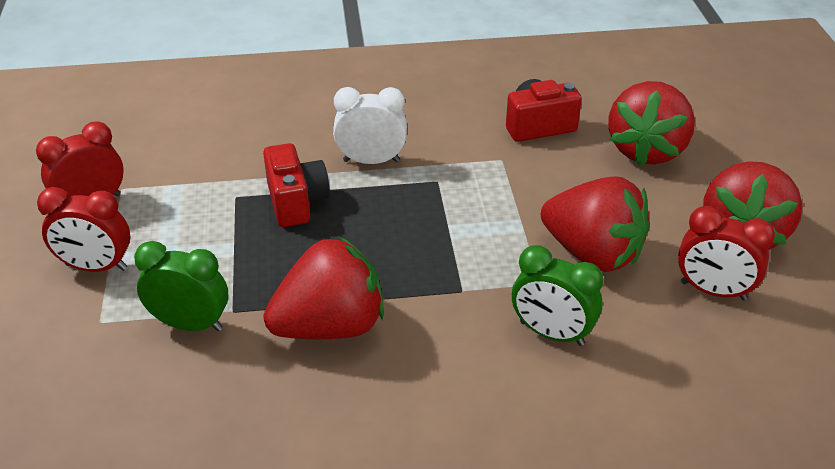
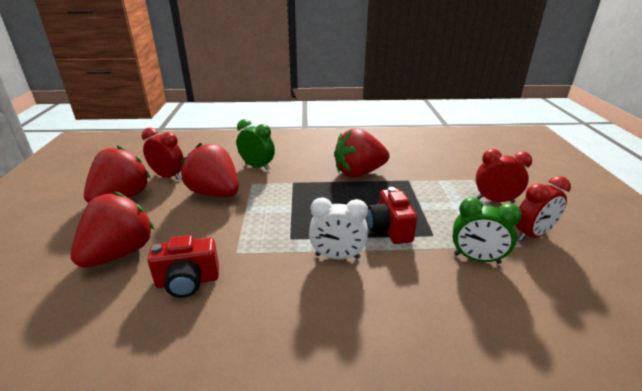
camera: 175 degrees left, 10 degrees down
(190, 324) = (426, 176): green clock -> green clock (476, 259)

